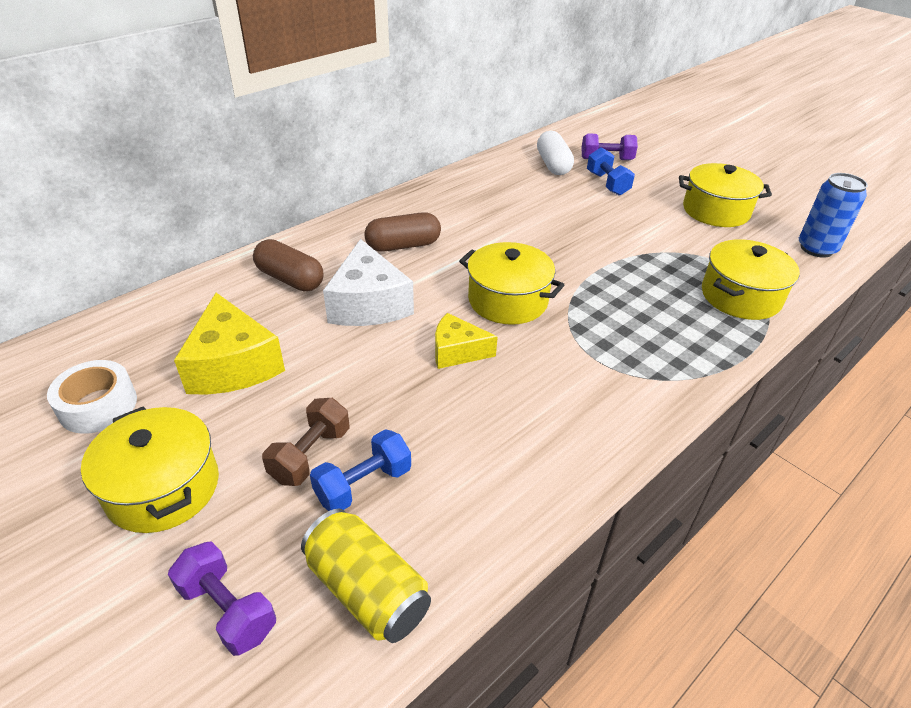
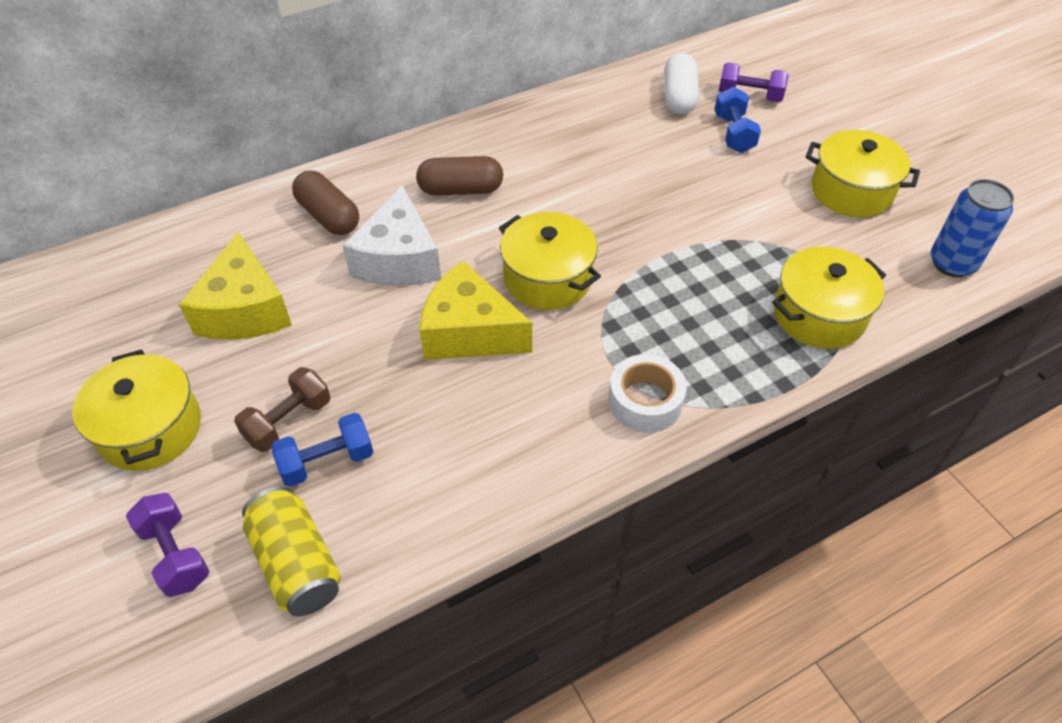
camera: 15 degrees right, 10 degrees up
(98, 406) = (113, 333): white tape -> white tape (645, 401)
(457, 351) = (469, 332): yellow cheese -> yellow cheese, size x1.64

